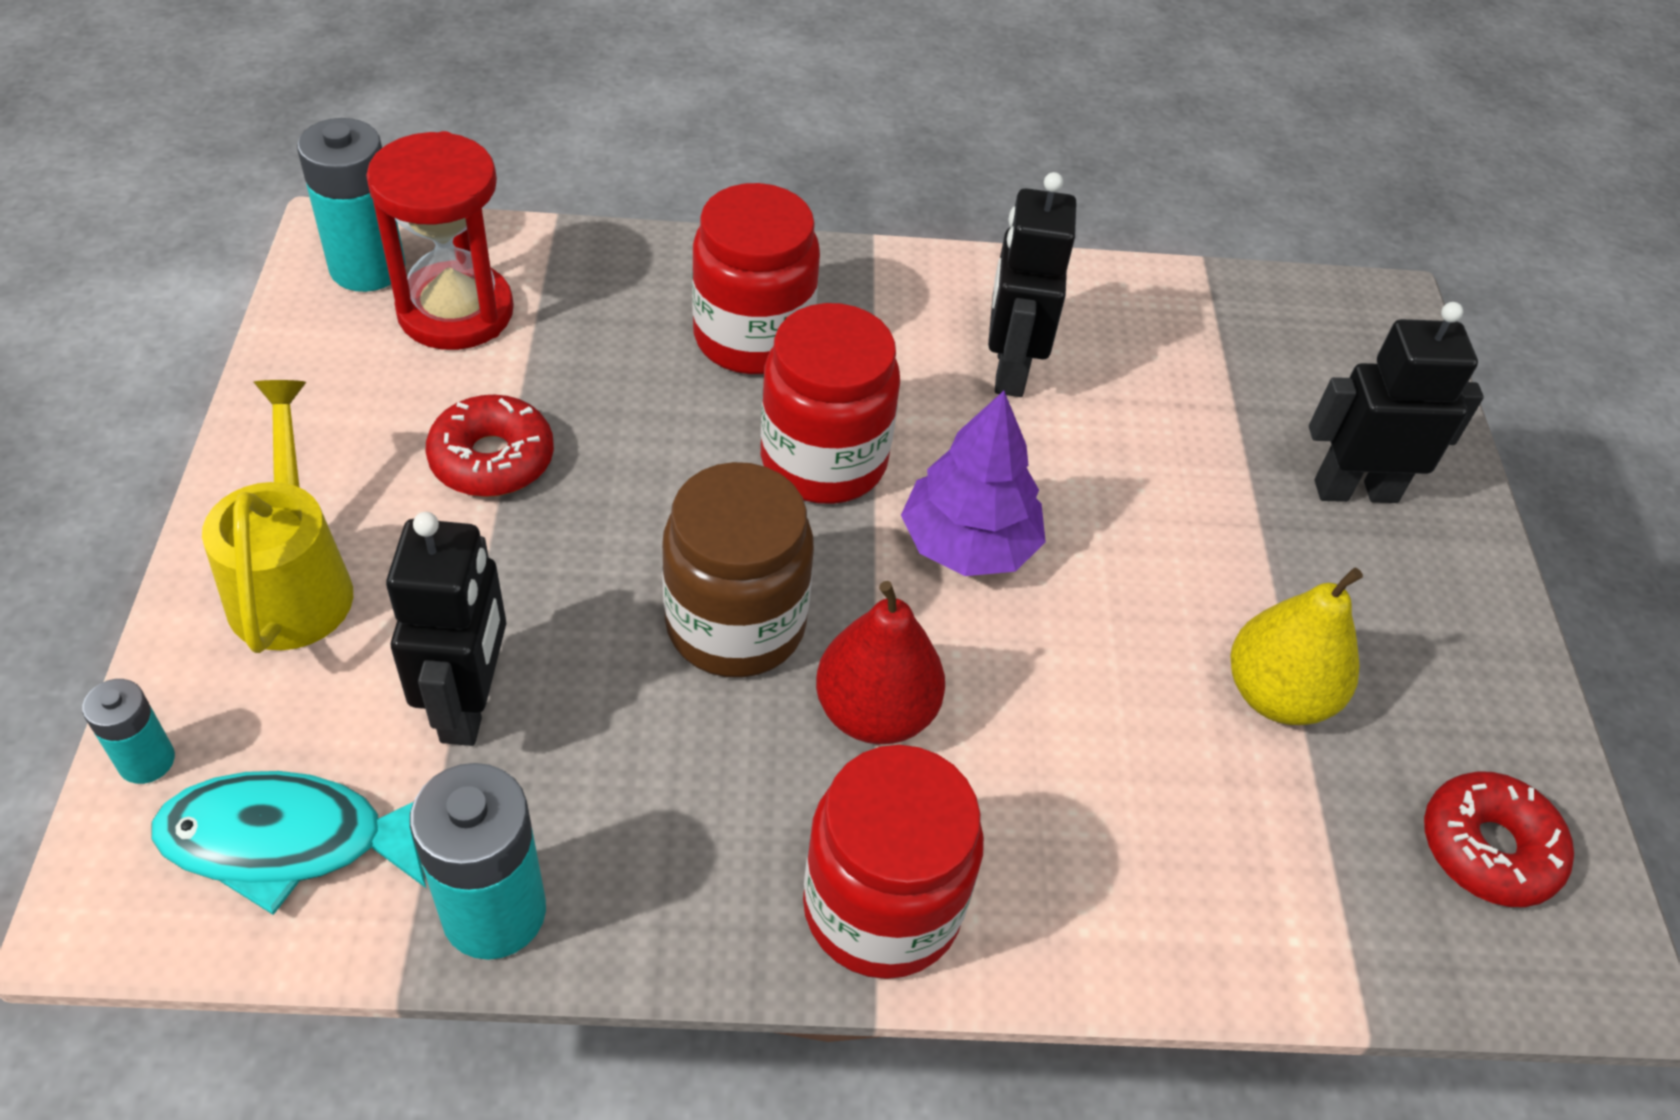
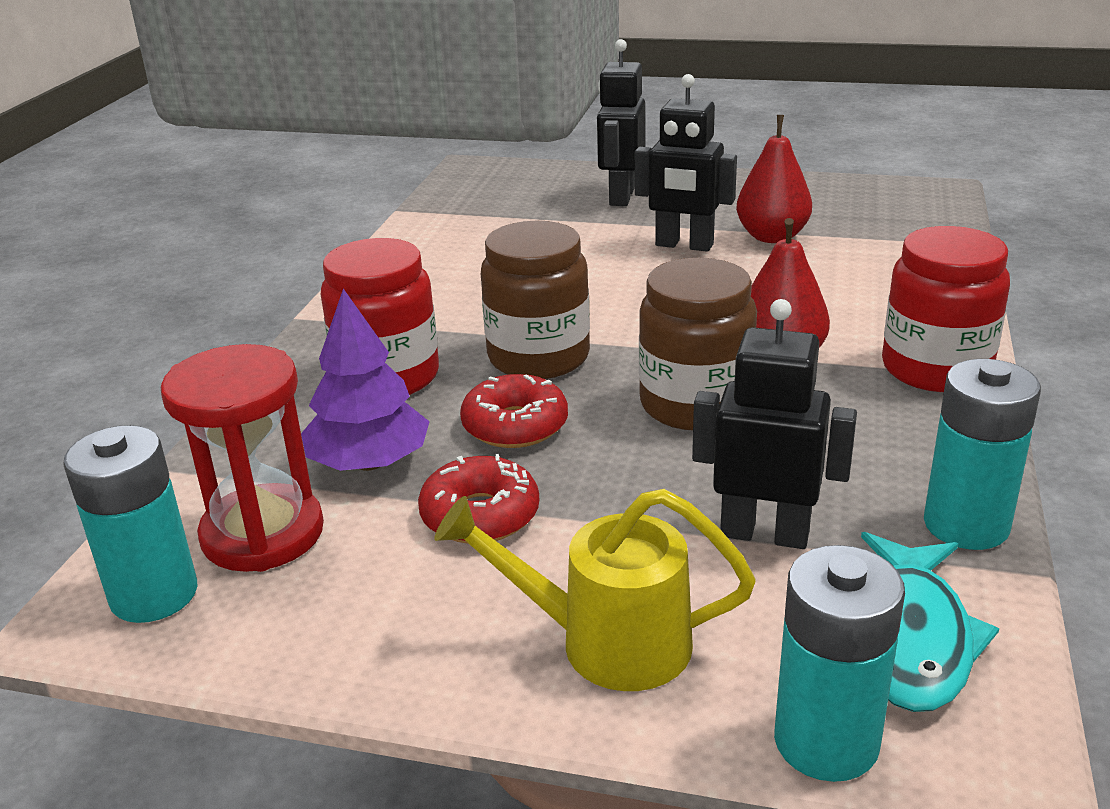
camera: 70 degrees left, 20 degrees down
(147, 761) = (826, 742): turquoise battery -> turquoise battery, size x1.81
(823, 460) = (538, 357): red jar -> brown jar
(968, 544) = (635, 312): purple tree -> purple tree (369, 463)
(1009, 369) = (473, 281): black robot -> black robot (684, 245)
(1277, 695) = (772, 237): yellow pear -> red pear
(1488, 849) = (874, 203): red donut -> red donut (515, 425)

